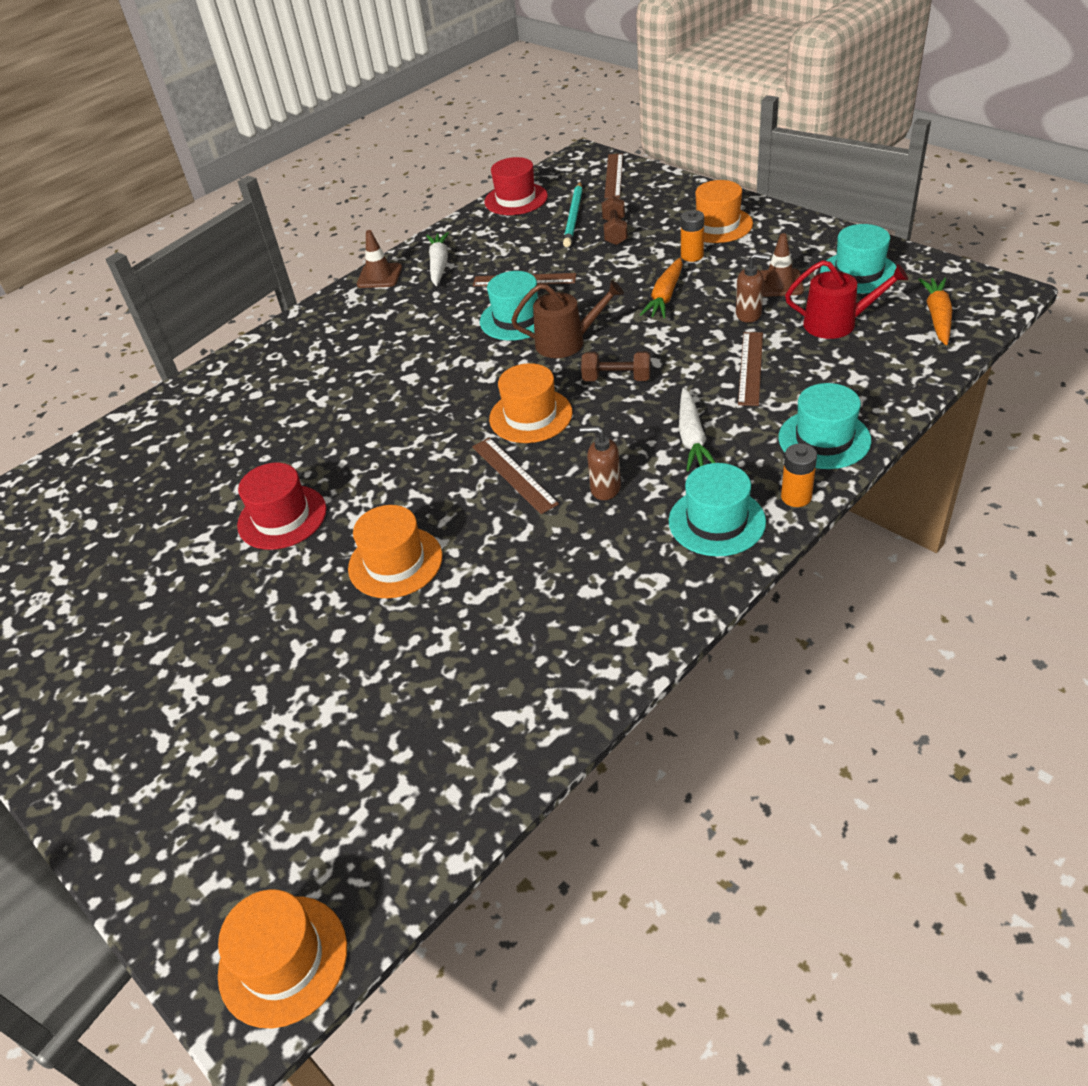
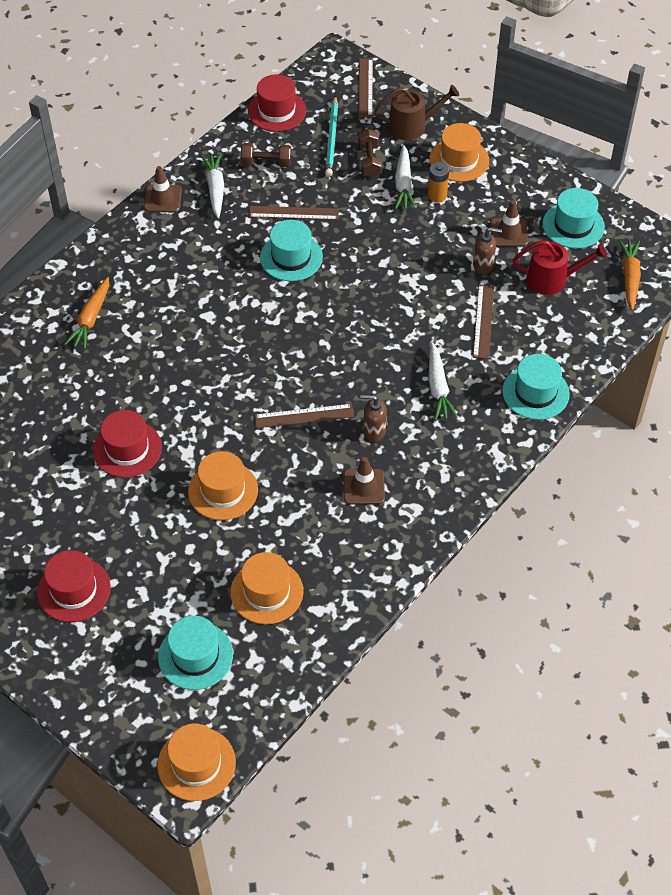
camera: 10 degrees left, 10 degrees up
(167, 690) = (74, 590): none -> red hat
(514, 474) = (304, 416): brown ruler -> brown ruler turned 60 degrees counterclockwise
(530, 416) = (312, 360): orange hat -> orange hat (266, 592)
(566, 342) = (335, 286): brown watering can -> brown watering can (412, 126)
(587, 554) = (364, 487): none -> brown traffic cone
(616, 379) = (378, 326): brown dumbbell -> brown dumbbell (266, 163)
(653, 248) = (403, 183): none -> white carrot
(665, 296) = (415, 240): orange carrot -> orange carrot (91, 318)
(716, 521) = (456, 462): turquoise hat -> turquoise hat (195, 655)
(796, 497) = (513, 443): orange battery -> none

